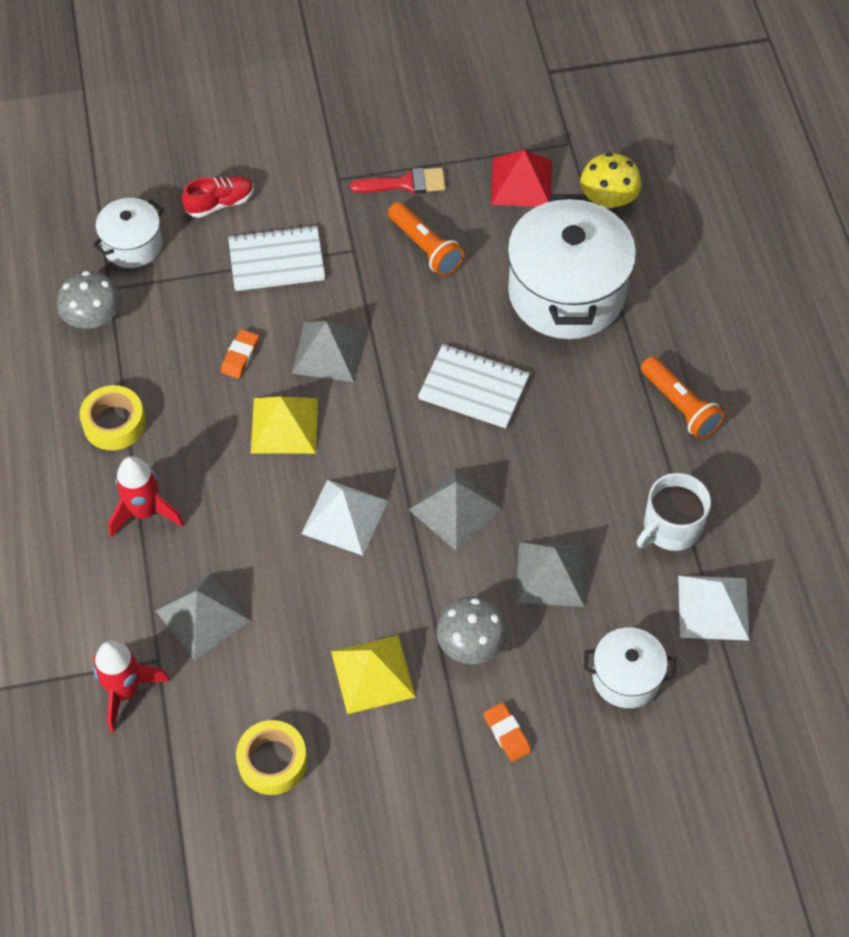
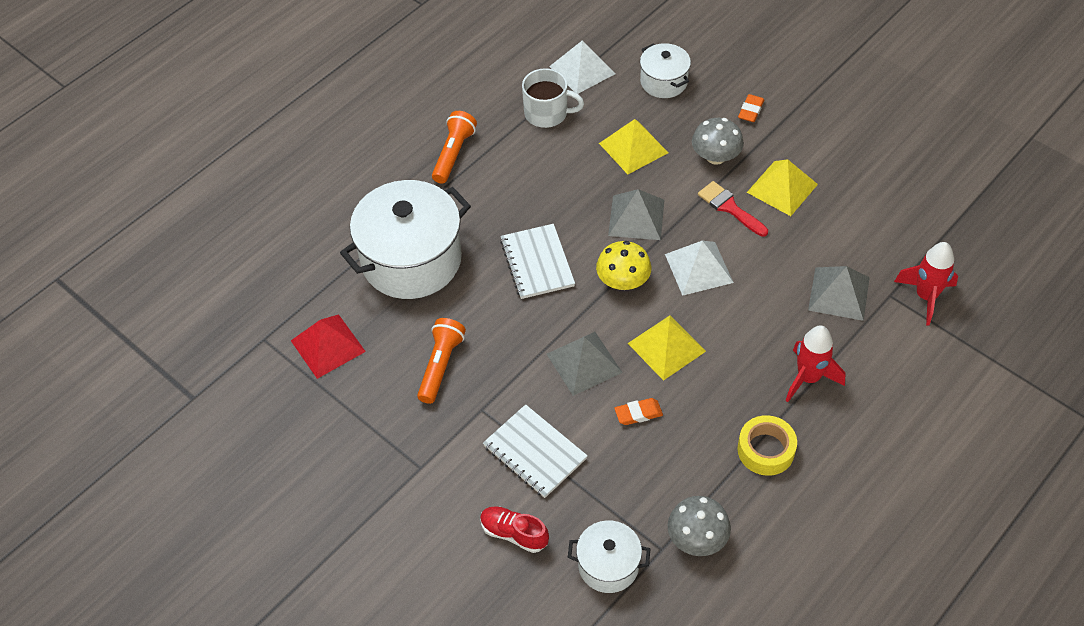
camera: 125 degrees left, 5 degrees down
(272, 761) = (882, 198): yellow tape -> none
(405, 183) = (388, 418): red brush -> red brush (729, 207)
(551, 574) = (633, 148): grey pyramid -> yellow pyramid
(608, 199) = (303, 285): yellow mushroom -> yellow mushroom (623, 281)

